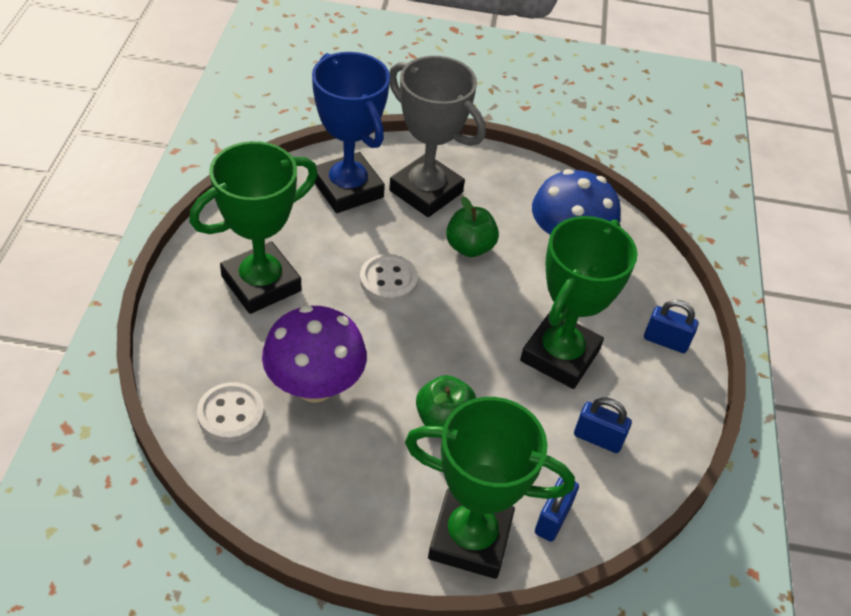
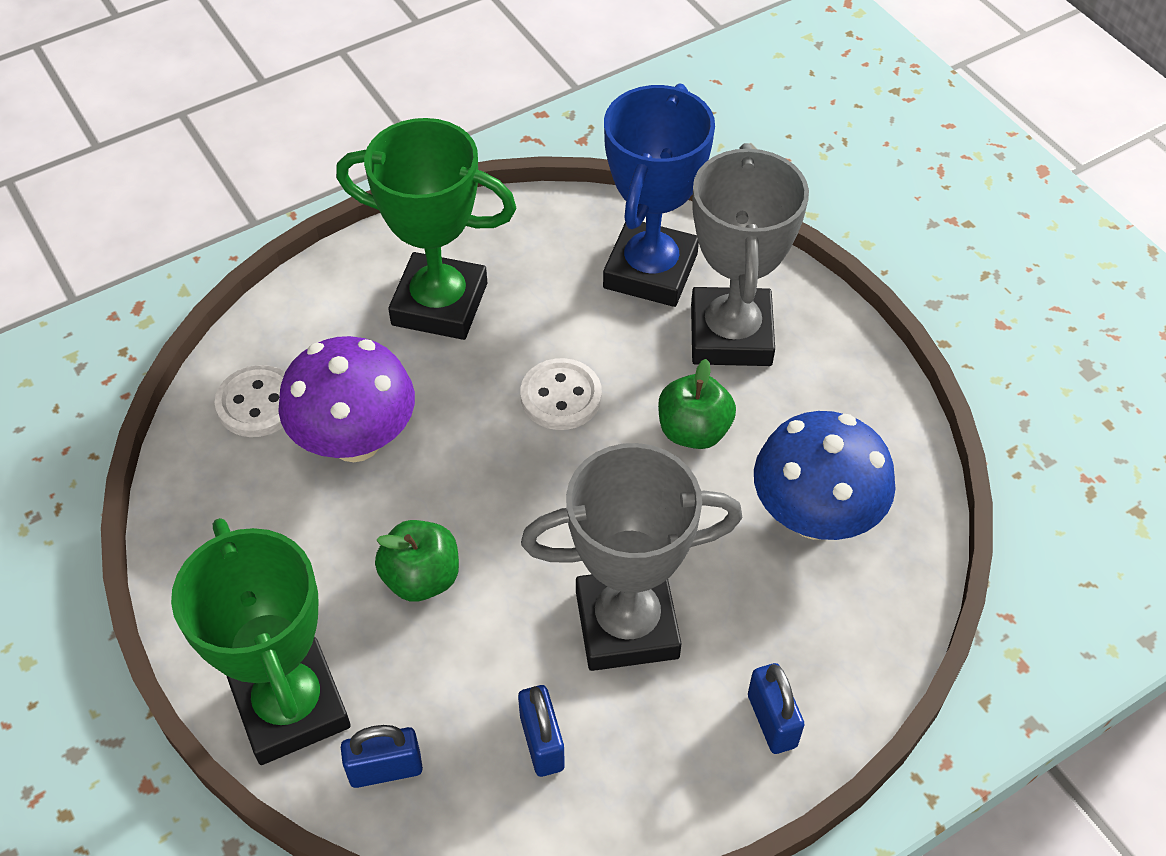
camera: 55 degrees right, 5 degrees up
(560, 355) = (627, 625): green trophy -> grey trophy

